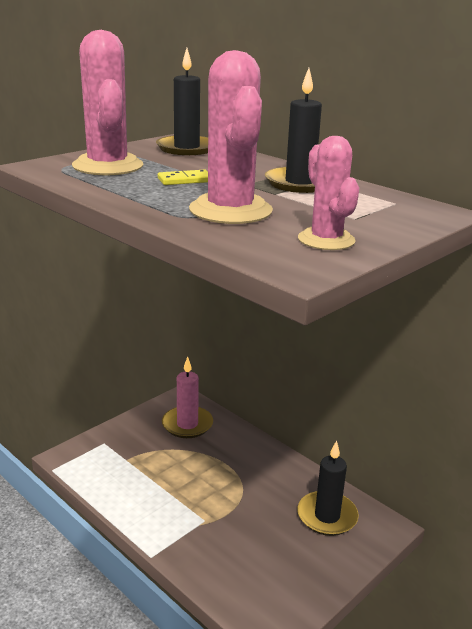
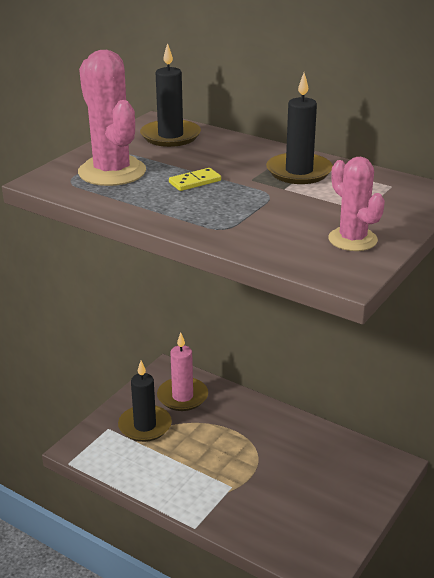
camera: 10 degrees left, 5 degrees up
(230, 210) = (256, 215): pink cactus -> none
(327, 516) = (340, 464): black candle -> black candle (145, 426)

